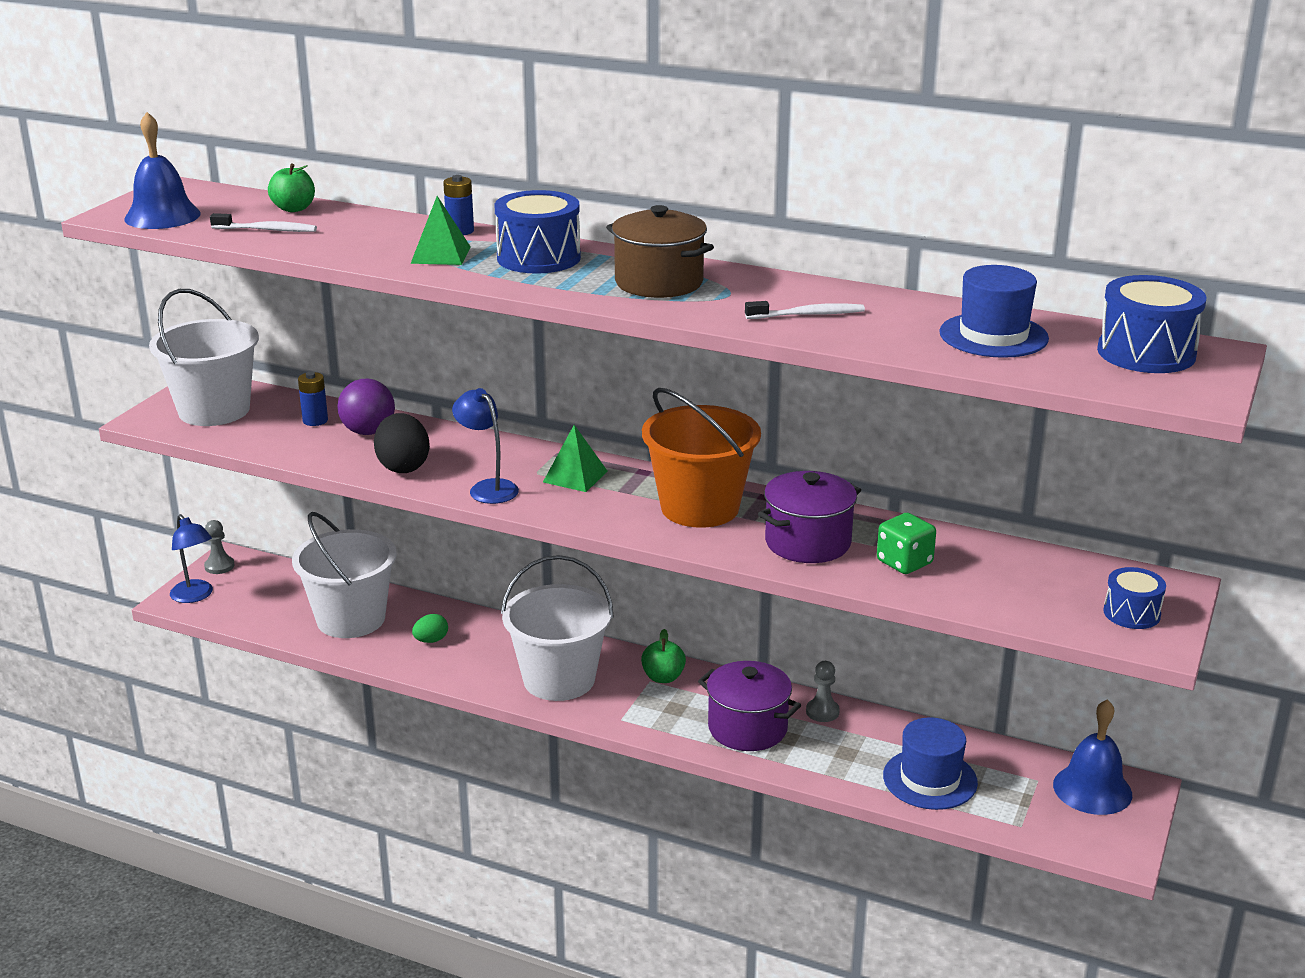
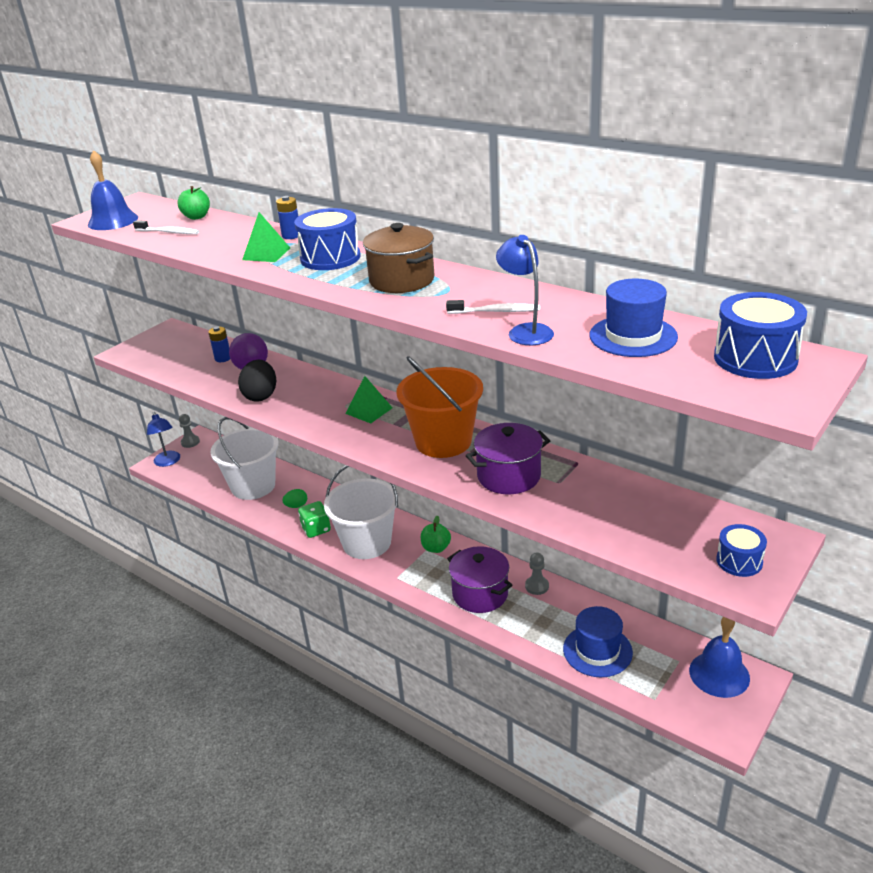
camera: 15 degrees right, 5 degrees up
(214, 410) = (166, 348): white bucket -> none
(488, 488) = (307, 416): blue lamp -> blue lamp (525, 331)
(904, 562) = (574, 499): green dice -> green dice (316, 529)

